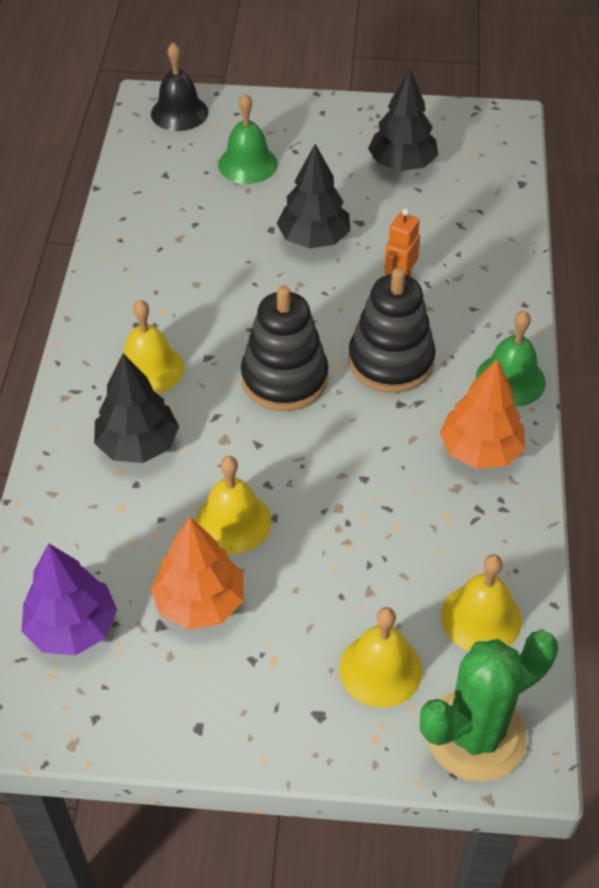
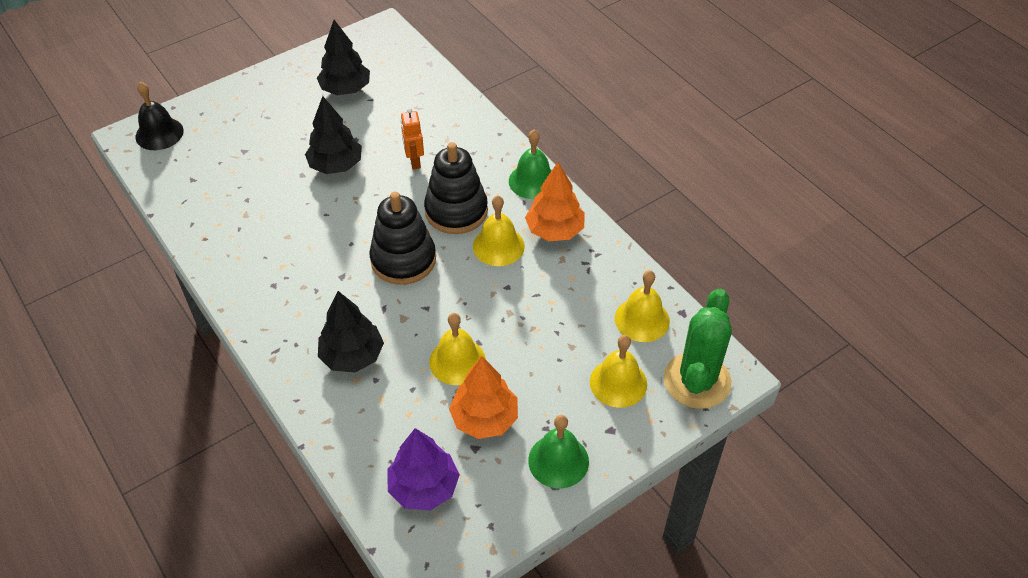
camera: 40 degrees left, 0 degrees up
(149, 369) = (311, 306): yellow bell -> yellow bell (498, 246)
(247, 164) = (243, 142): green bell -> green bell (558, 461)

